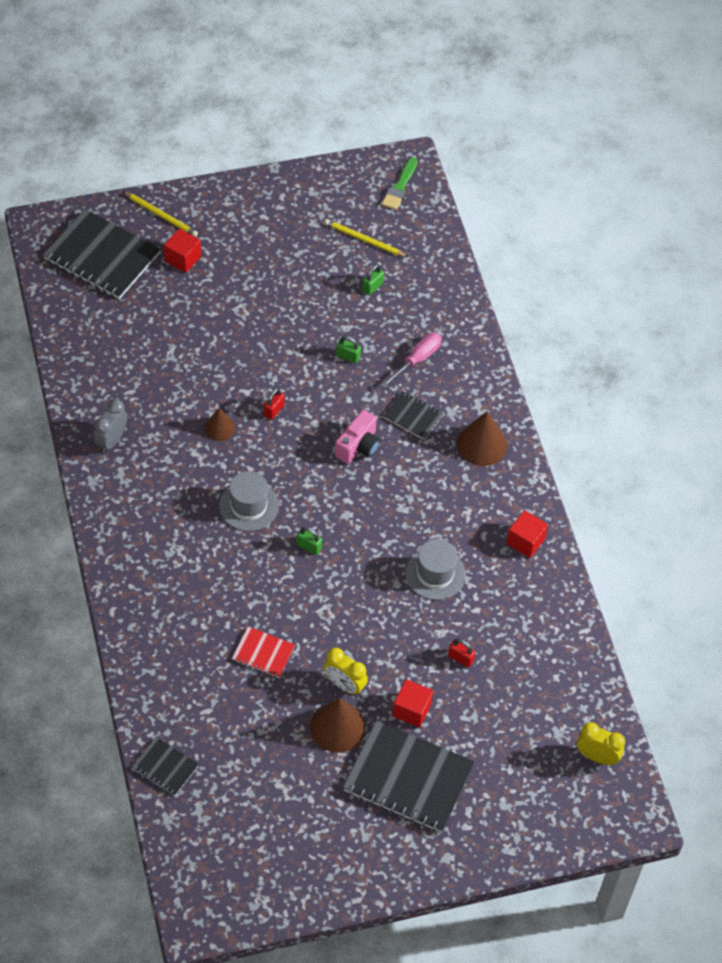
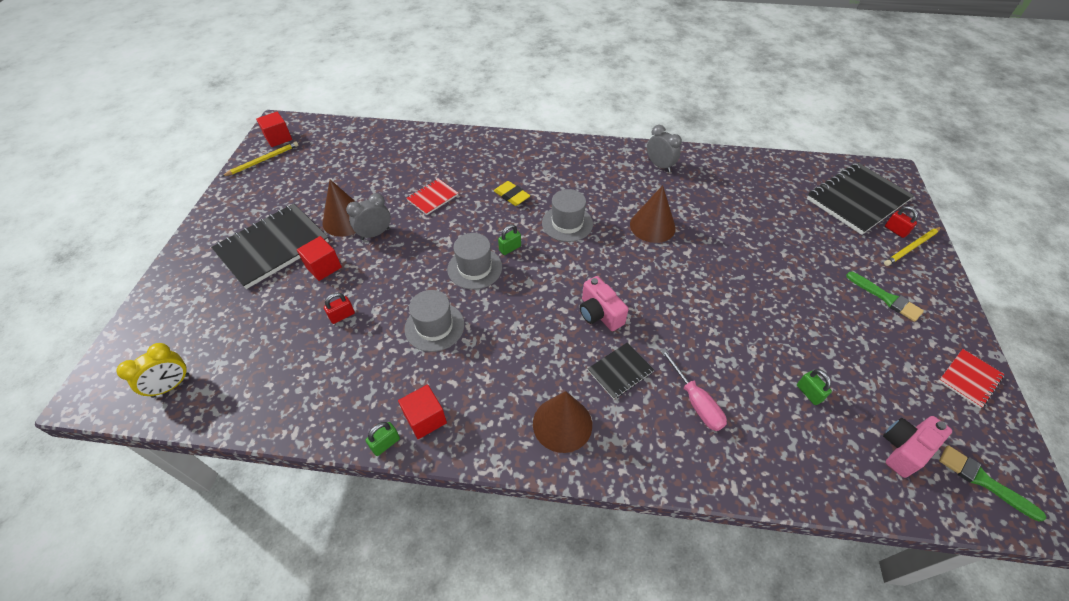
camera: 115 degrees right, 5 degrees down
(165, 767) = (384, 134): black notebook -> none
(183, 258) = (854, 249): red cube -> red cube (278, 138)
(219, 428) = (652, 226): brown cone -> brown cone, size x1.65
(226, 573) = (511, 196): none -> yellow eraser
(240, 236) = (886, 298): none -> green brush
(274, 410) = (661, 265): red padlock -> red padlock (895, 230)
(308, 186) = (969, 379): none -> red notebook
(344, 685) = (375, 234): yellow clock -> grey clock
(348, 356) = (712, 339): green padlock -> green padlock (385, 443)
(350, 568) = (475, 268): none -> grey hat
(364, 240) = (884, 408): yellow pencil -> yellow pencil (263, 160)
(396, 229) = (904, 449): none -> pink camera

